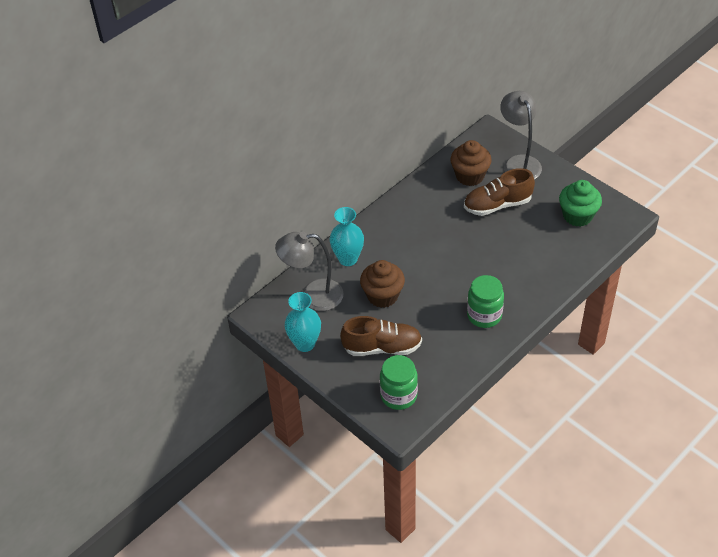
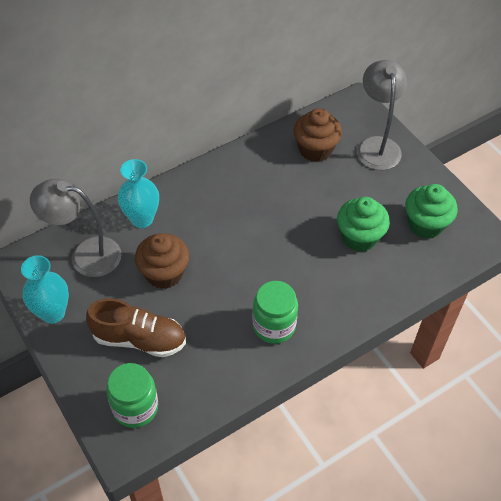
camera: 10 degrees right, 5 degrees up
(497, 205) = (335, 191): brown shoe -> none
(528, 236) = (359, 237): none -> green cupcake

